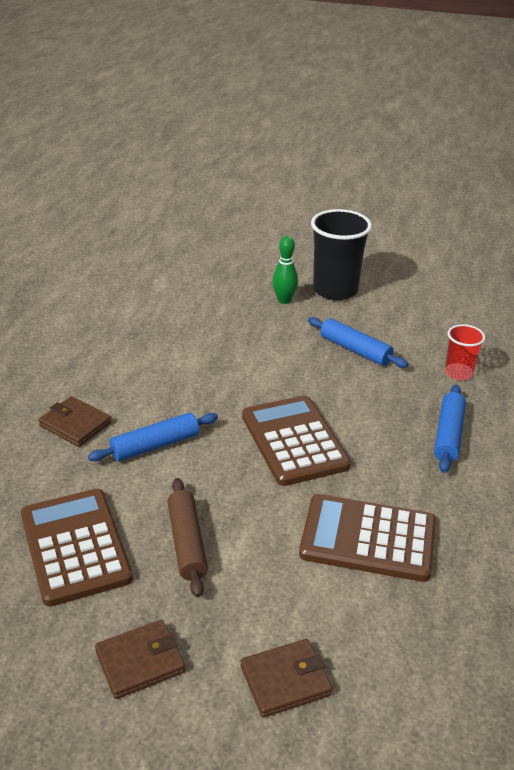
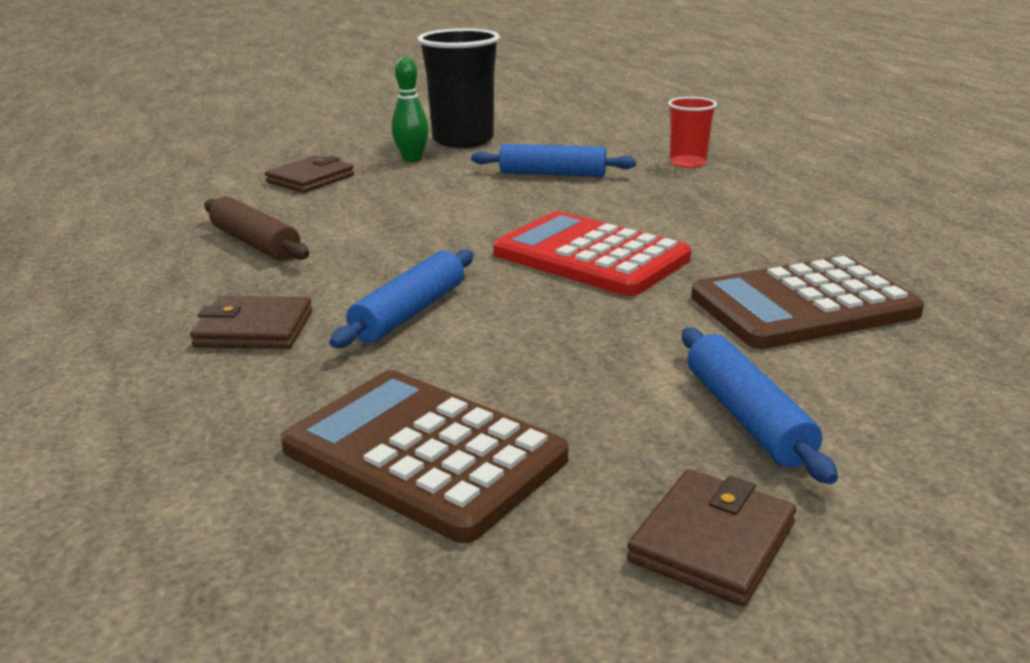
camera: 30 degrees left, 10 degrees down
(187, 543) = (590, 387): brown rolling pin -> brown rolling pin (255, 243)
(285, 680) = (929, 470): brown wallet -> brown wallet (310, 179)
(294, 441) = (590, 256): brown calculator -> red calculator
(448, 435) = (751, 205): blue rolling pin -> blue rolling pin (747, 417)

